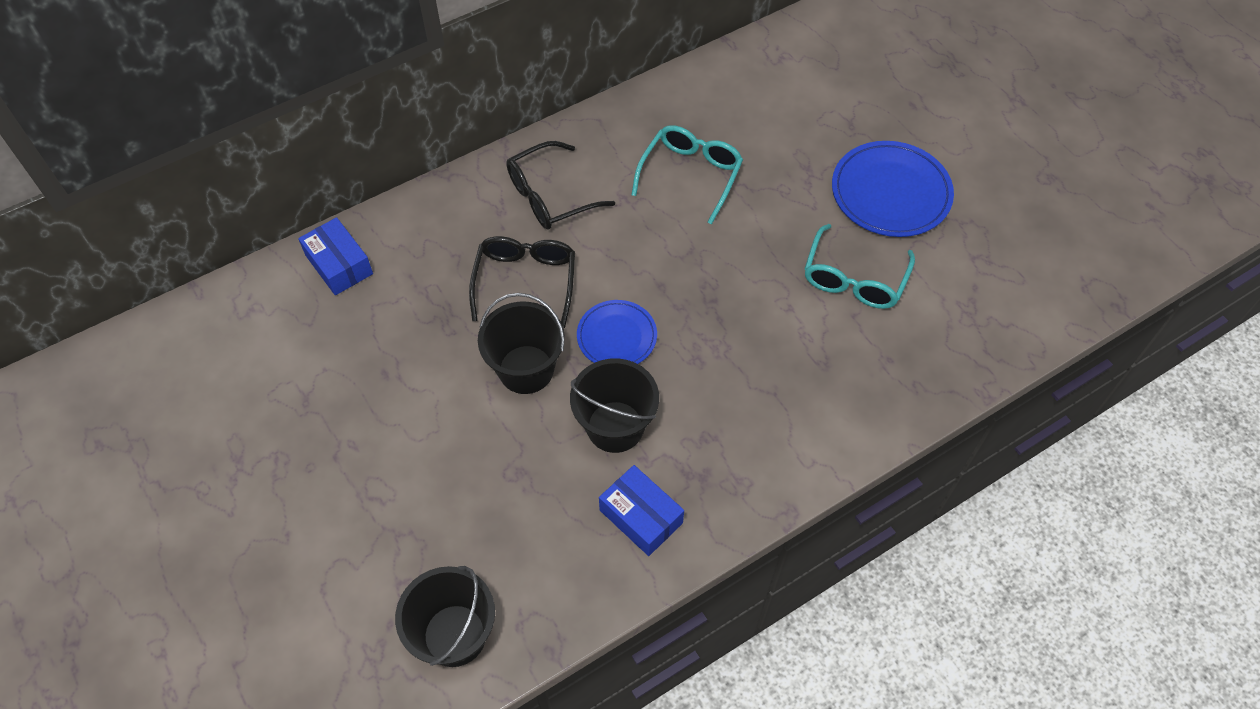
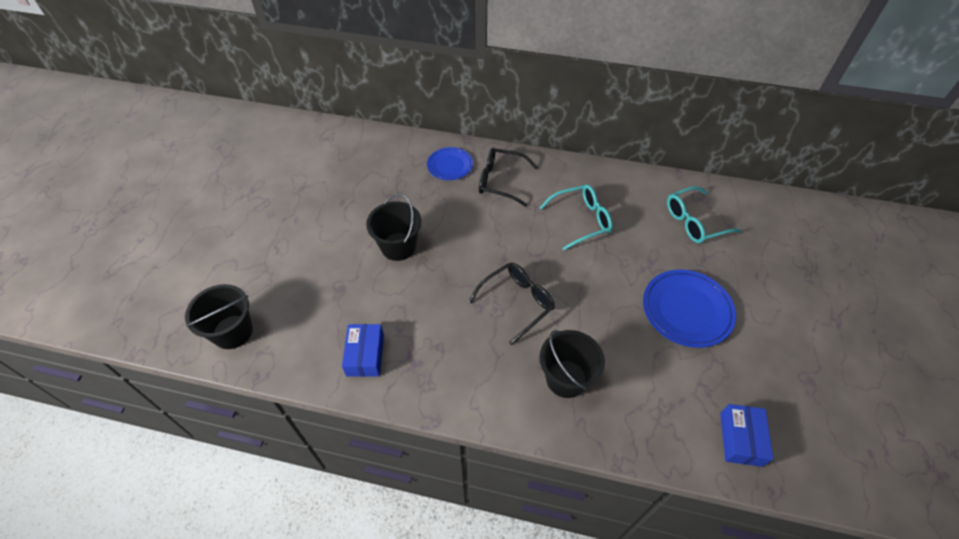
camera: 45 degrees right, 5 degrees down
(339, 264) = (379, 145): blue box -> blue box (741, 439)
(525, 282) = (444, 209): black glasses -> black glasses (516, 303)
(615, 426) = (404, 304): black bucket -> black bucket (566, 378)
(617, 336) = (455, 265): blue plate -> blue plate (450, 165)
(854, 278) = (611, 336): turquoise glasses -> turquoise glasses (695, 222)

